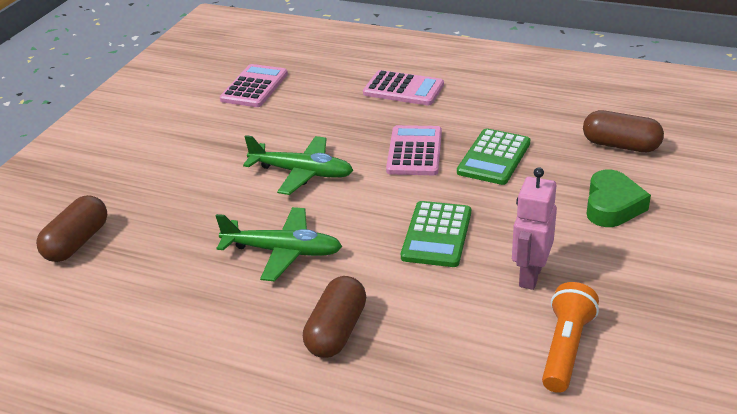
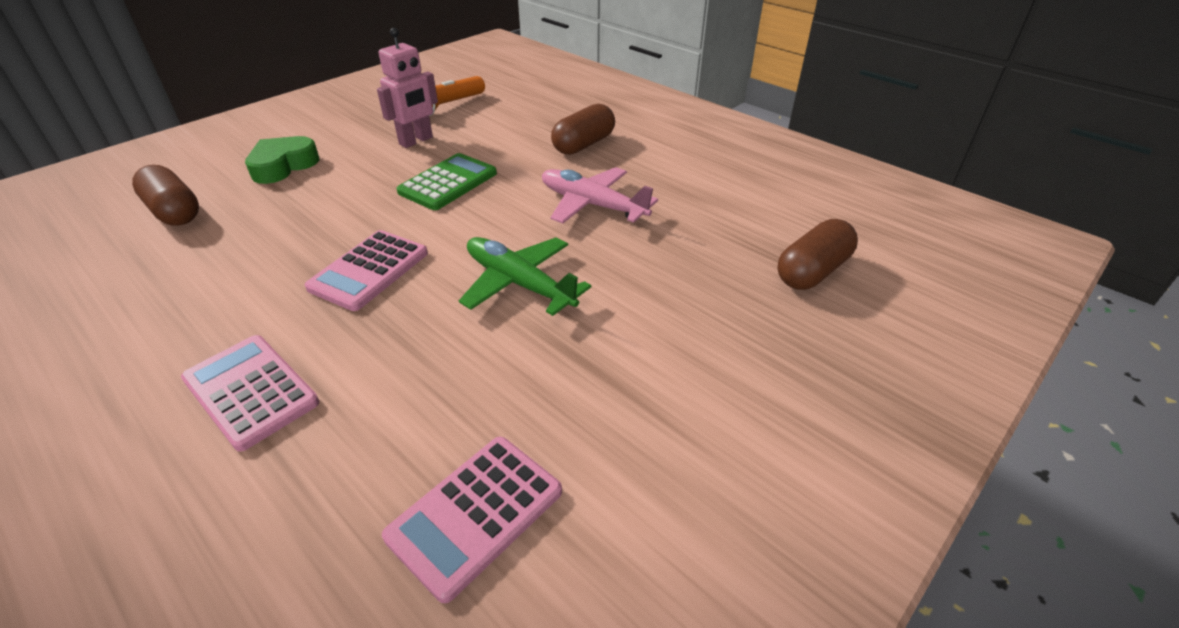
camera: 160 degrees left, 5 degrees up
(282, 251) = (593, 205): green plane -> pink plane
(494, 157) = (303, 236): green calculator -> none

